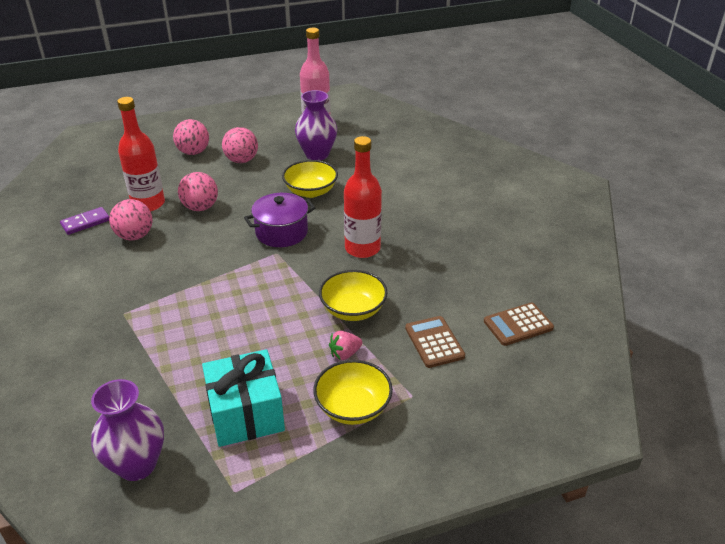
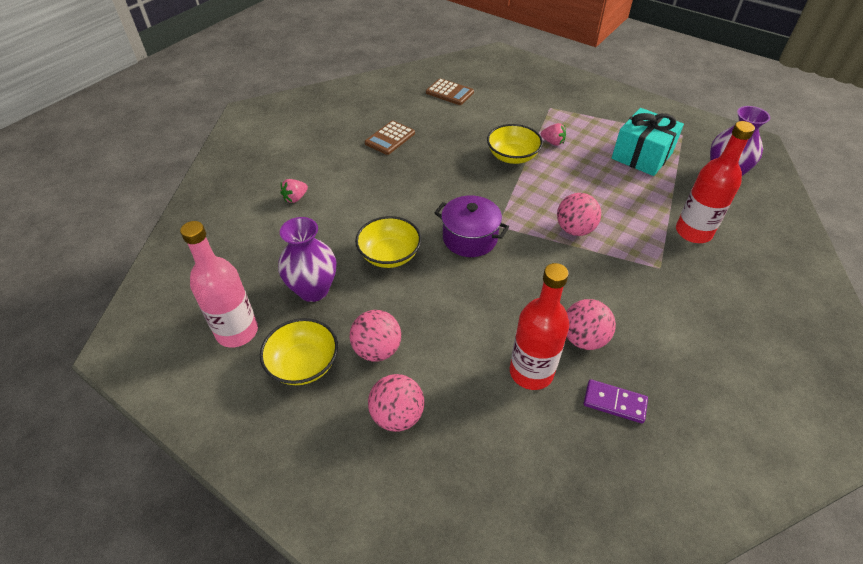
camera: 125 degrees left, 10 degrees up
(200, 207) = (493, 321): pink ball -> pink ball (574, 229)
(353, 407) = (584, 122): yellow bowl -> yellow bowl (303, 364)
(362, 248) = (442, 182): red bottle -> red bottle (693, 232)
(421, 173) = (295, 198): none -> pink strawberry
(434, 342) = (501, 115): brown calculator -> brown calculator (390, 138)

